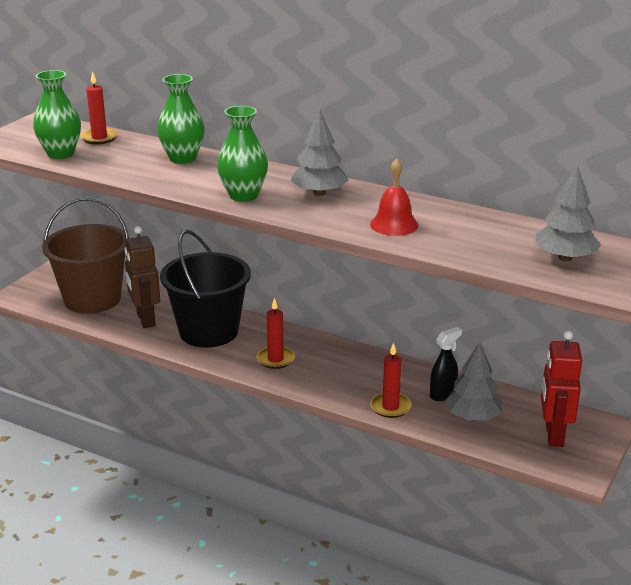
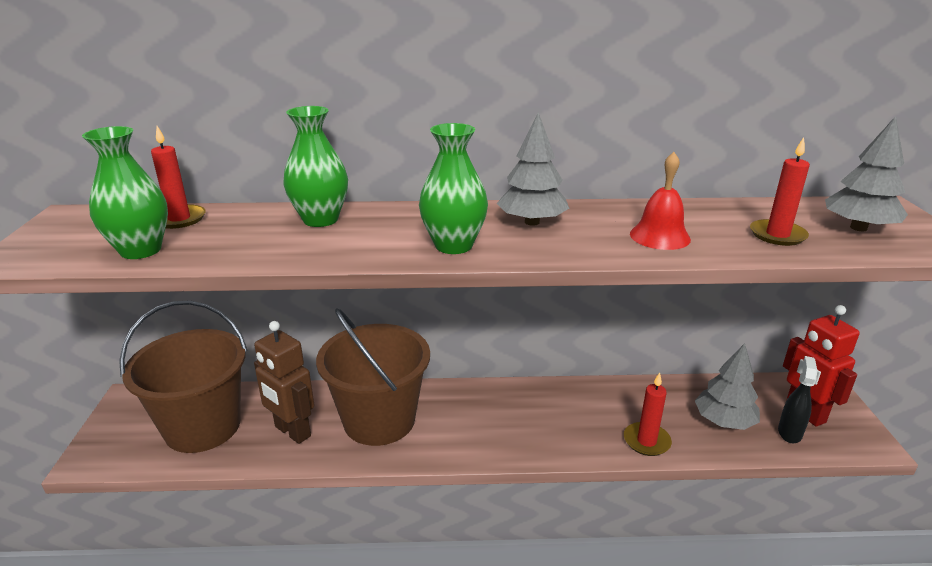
camera: 30 degrees left, 0 degrees up
(208, 331) = (379, 420): black bucket -> brown bucket
(275, 359) = (482, 428): red candle -> red candle (777, 235)
(443, 394) = (673, 407): black spray bottle -> black spray bottle (789, 432)

